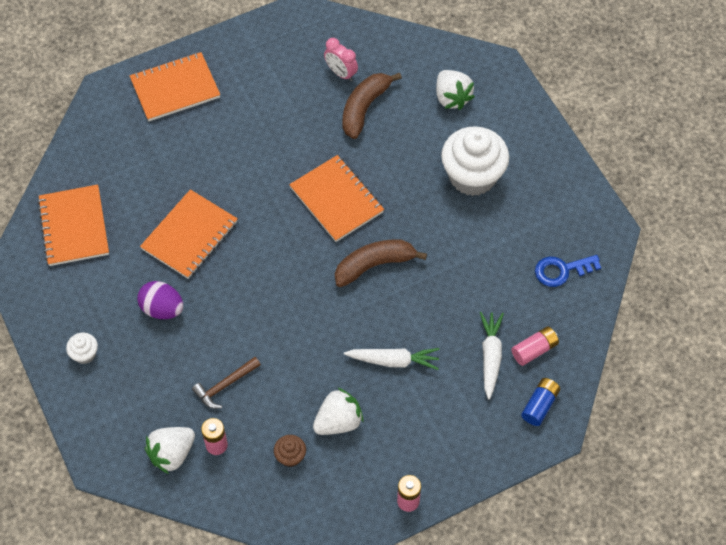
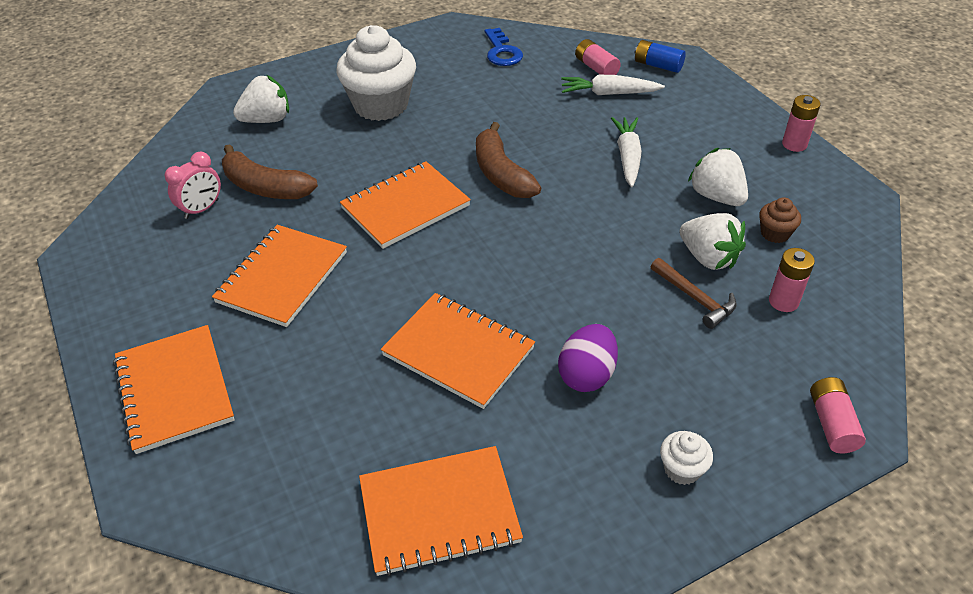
camera: 90 degrees left, 15 degrees down
(107, 448) = (832, 423): none -> pink battery
(172, 454) = (813, 346): white strawberry -> white strawberry (708, 258)
(266, 131) = (282, 277): none -> orange notebook

